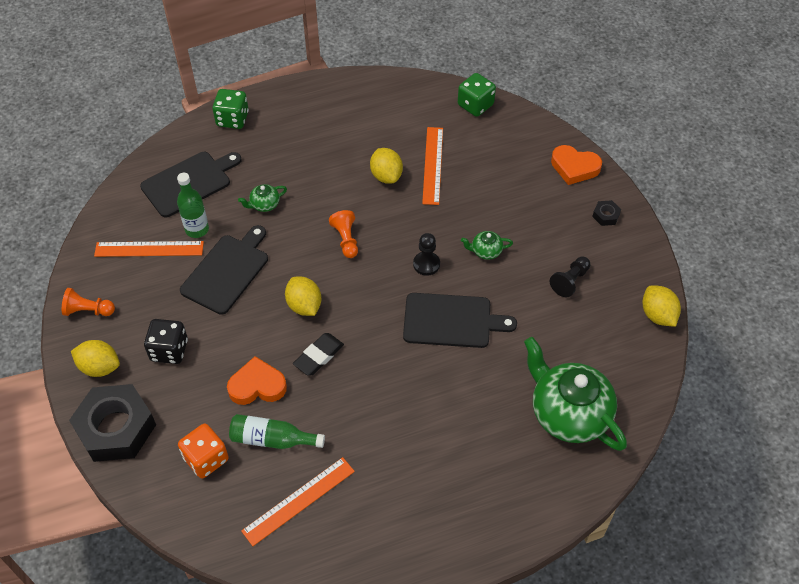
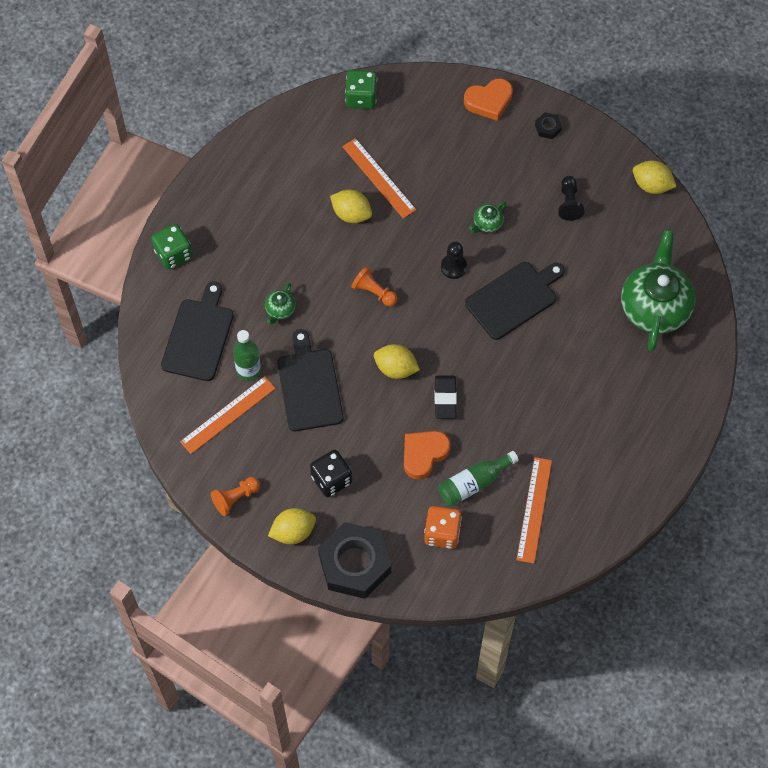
camera: 40 degrees left, 10 degrees up
(568, 413) = (655, 307): green teapot -> green teapot turned 90 degrees clockwise

